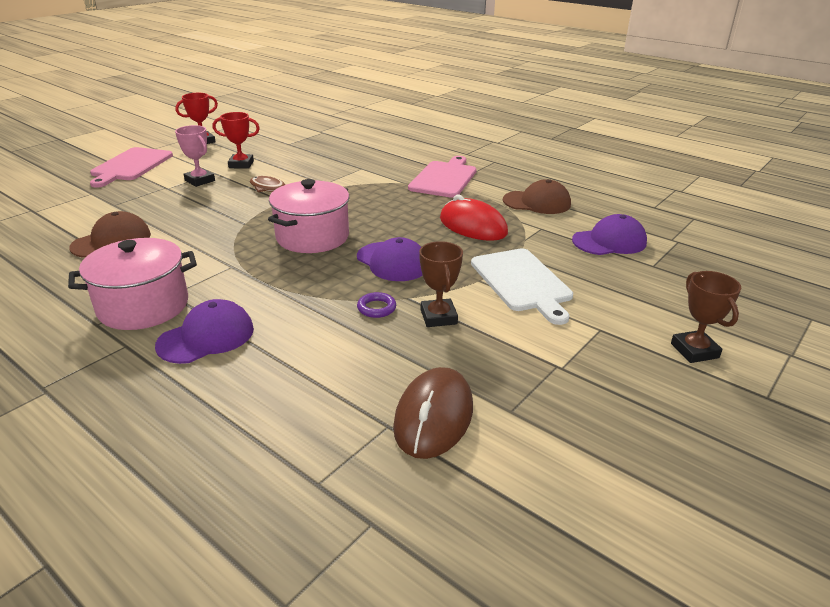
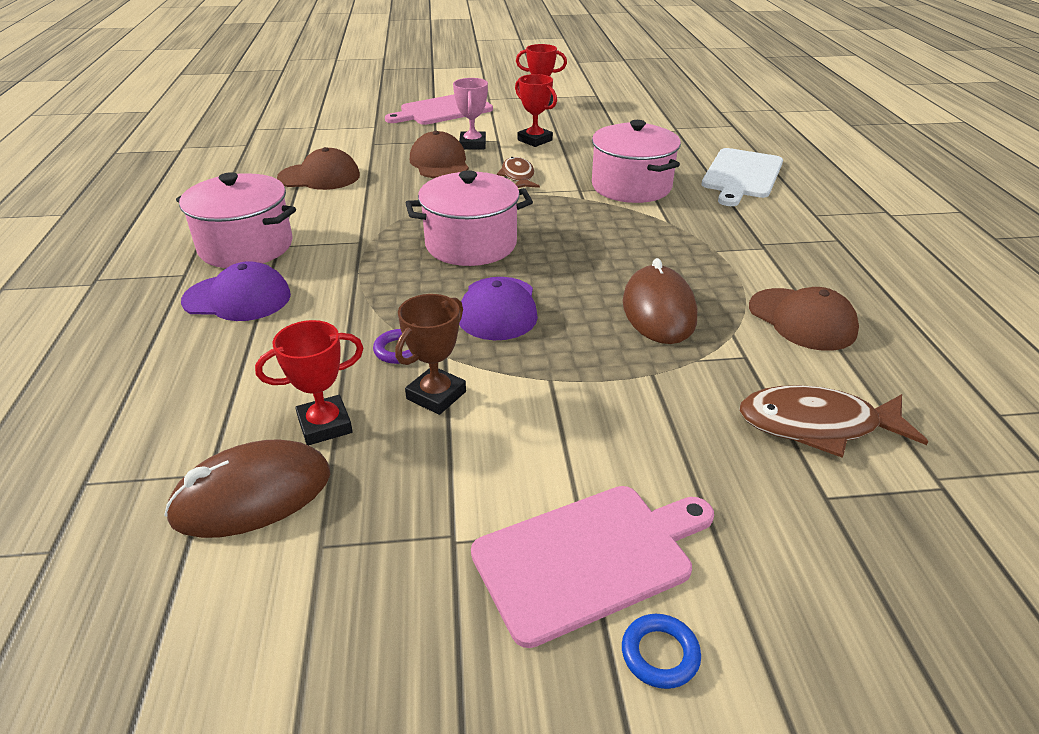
camera: 45 degrees right, 5 degrees up
(196, 199) = (439, 163): none -> brown cap
(351, 171) = (631, 186): none -> pink pot
(407, 364) = (325, 425): none -> red trophy
(444, 178) = (727, 236): pink cutting board -> pink cutting board (589, 558)
(473, 226) = (659, 311): red mouse -> brown mouse
(522, 282) = (595, 410): white cutting board -> white cutting board (741, 175)
(609, 241) = (817, 425): purple cap -> brown fish
(694, 350) = (660, 654): brown trophy -> blue ring

